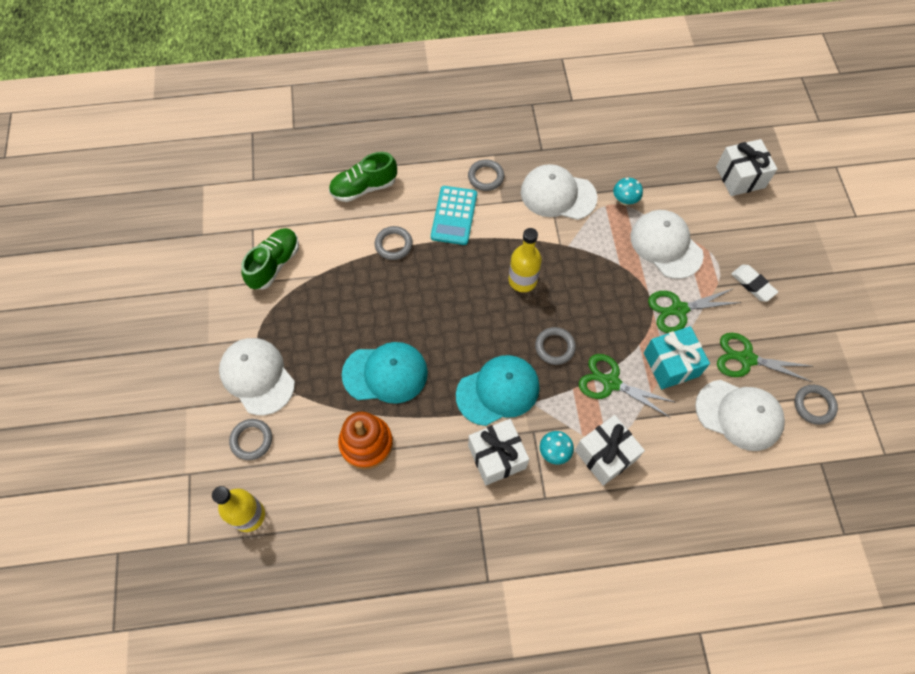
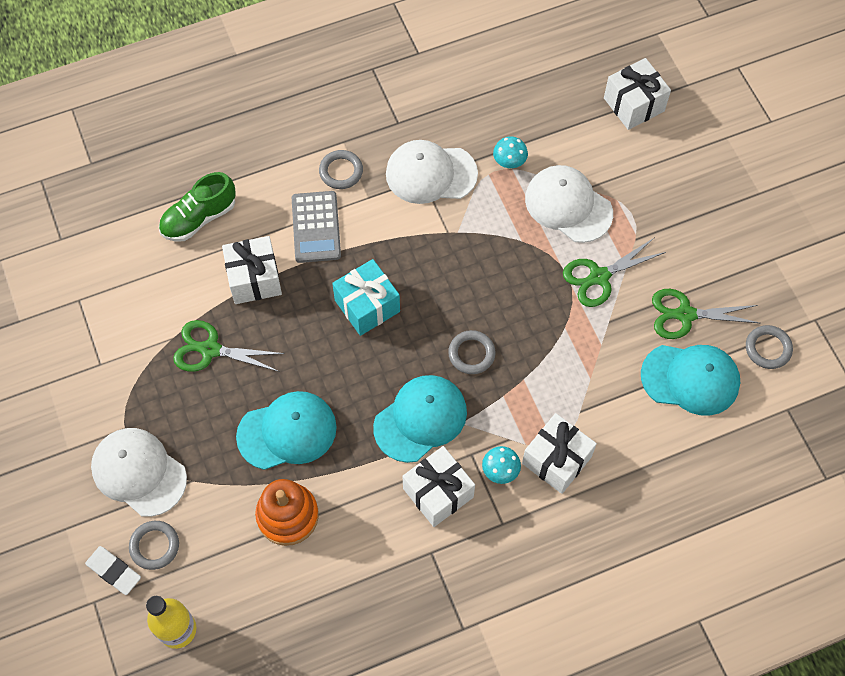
camera: 15 degrees left, 0 degrees up
(274, 264) = (119, 336): green shoe -> none
(393, 244) = (254, 279): grey ring -> white gift
(454, 216) = (316, 227): turquoise calculator -> grey calculator
(522, 280) = (415, 285): yellow bottle -> none
(611, 383) = (543, 378): green scissors -> green scissors (210, 350)
(671, 364) = (604, 341): turquoise gift -> turquoise gift (367, 306)
(739, 415) = (690, 379): white cap -> turquoise cap
(752, 284) = (674, 228): white eraser -> white eraser (114, 571)

